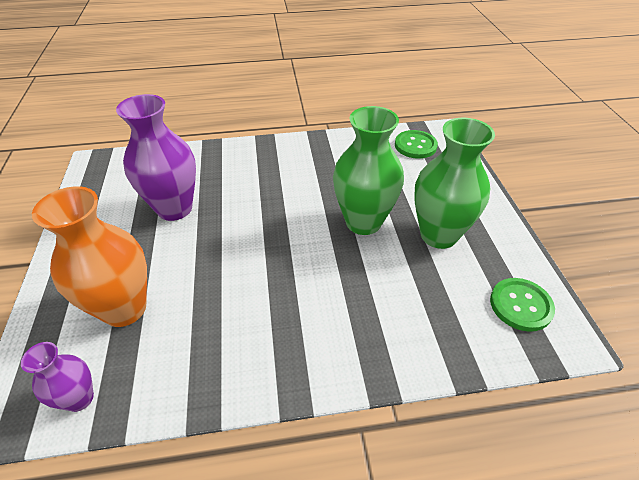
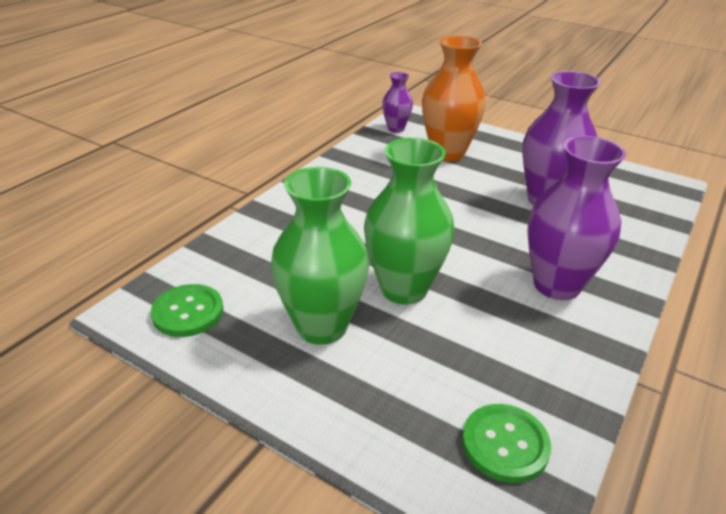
camera: 130 degrees right, 10 degrees down
(284, 169) = (556, 285): none -> purple vase

